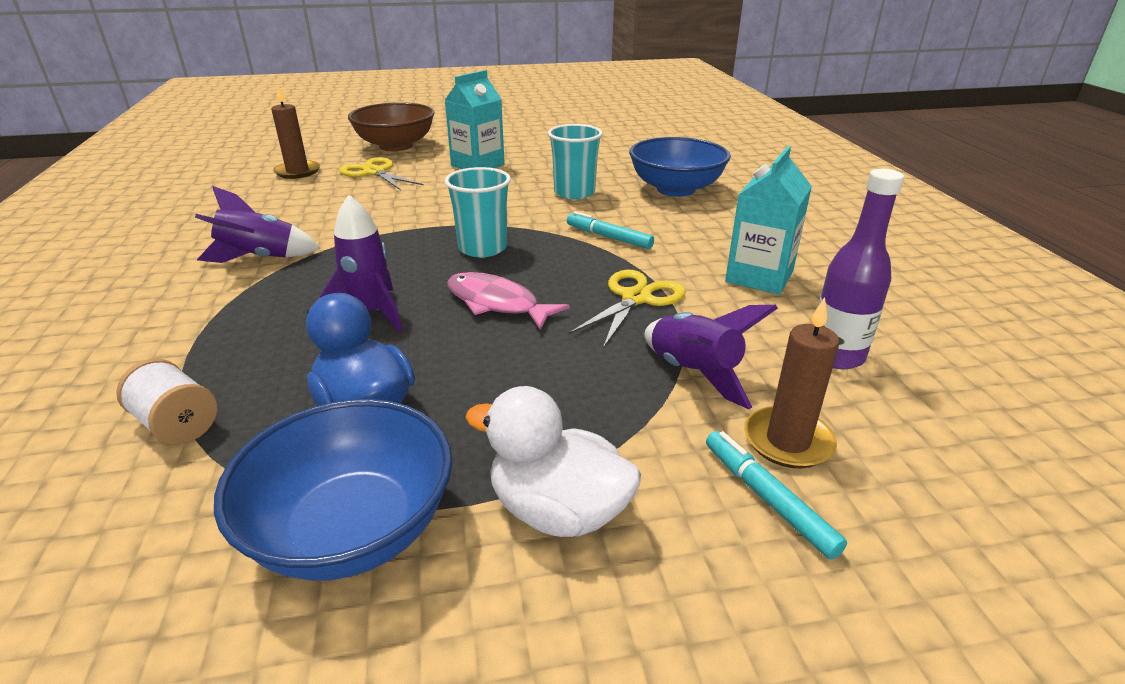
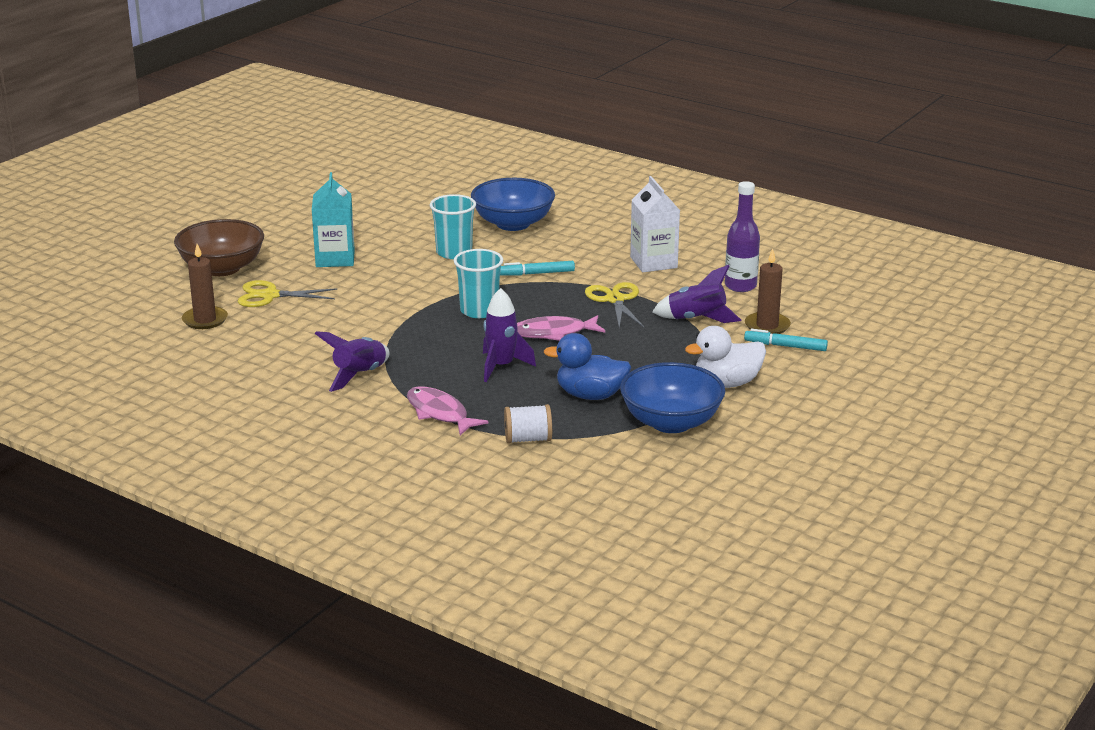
camera: 45 degrees left, 5 degrees down
(206, 333) = (439, 413): none -> pink fish
(759, 277) = (653, 262): turquoise carton -> white carton

